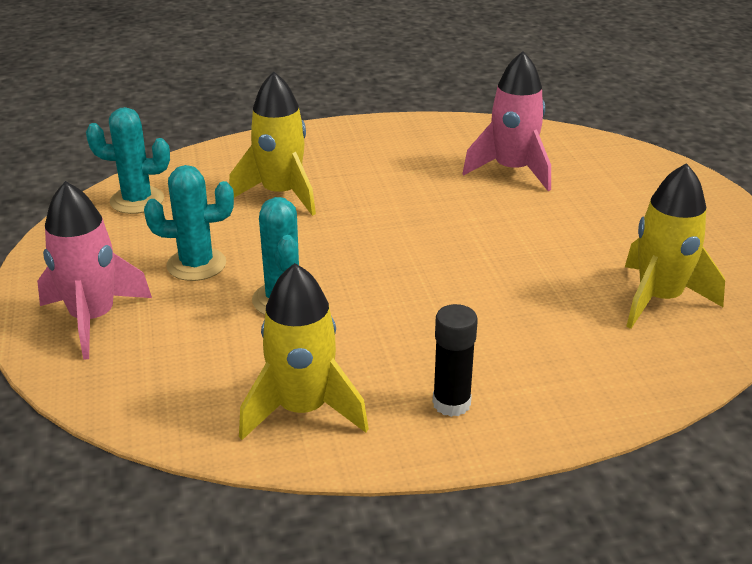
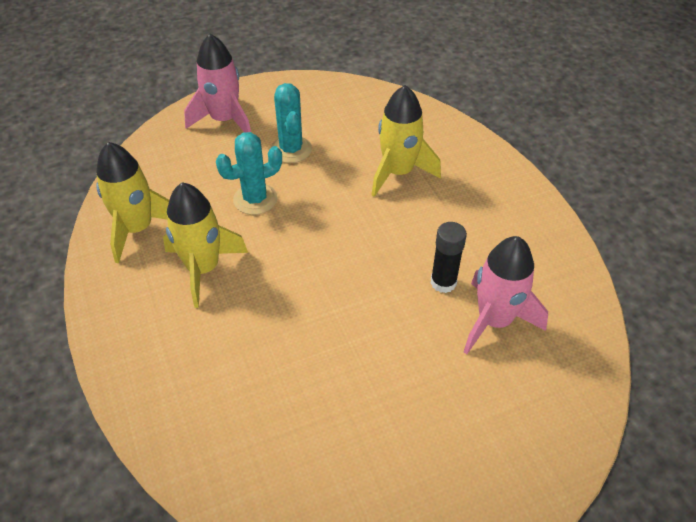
camera: 80 degrees right, 15 degrees up
(137, 200) = (366, 104): turquoise cactus -> none
(451, 403) = (142, 304): black glue stick -> black glue stick (443, 282)
(659, 299) = (288, 445): yellow rocket -> yellow rocket (203, 269)

